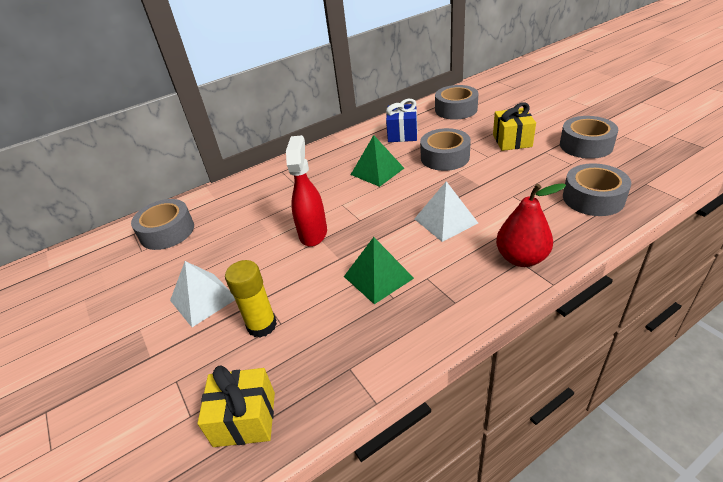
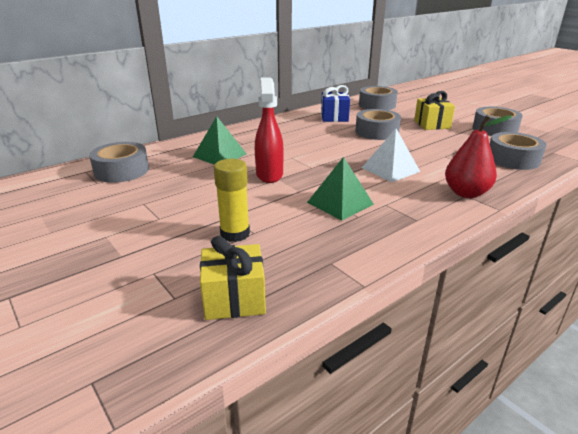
camera: 10 degrees left, 10 degrees down
(203, 299) = (170, 216): white pyramid -> none
(377, 171) = (318, 138): green pyramid -> green pyramid (220, 155)

